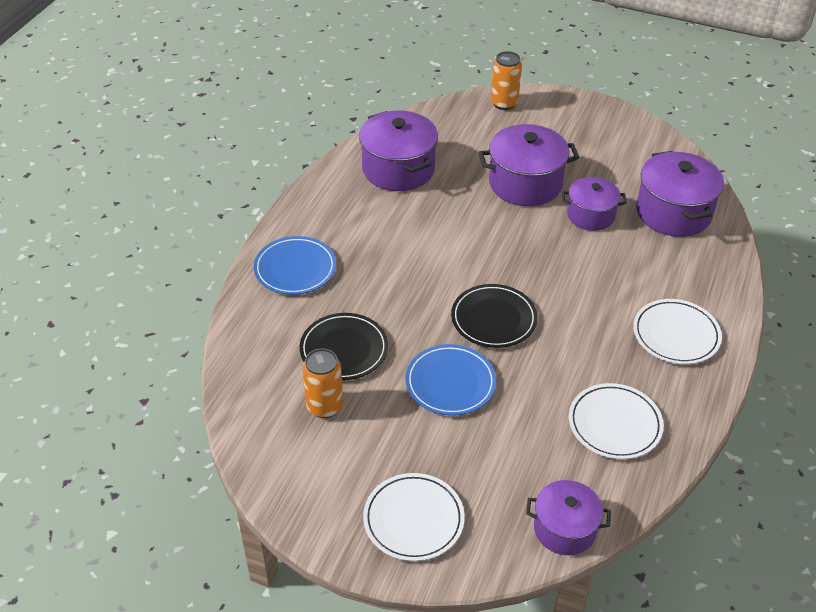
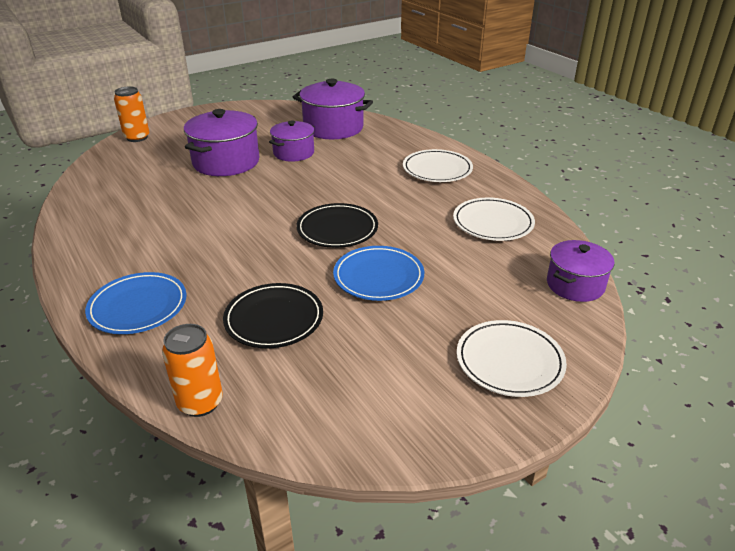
camera: 55 degrees left, 10 degrees down
(324, 406) = (327, 361): orange can -> orange can (200, 402)
(398, 169) = (119, 204): purple pot -> none

